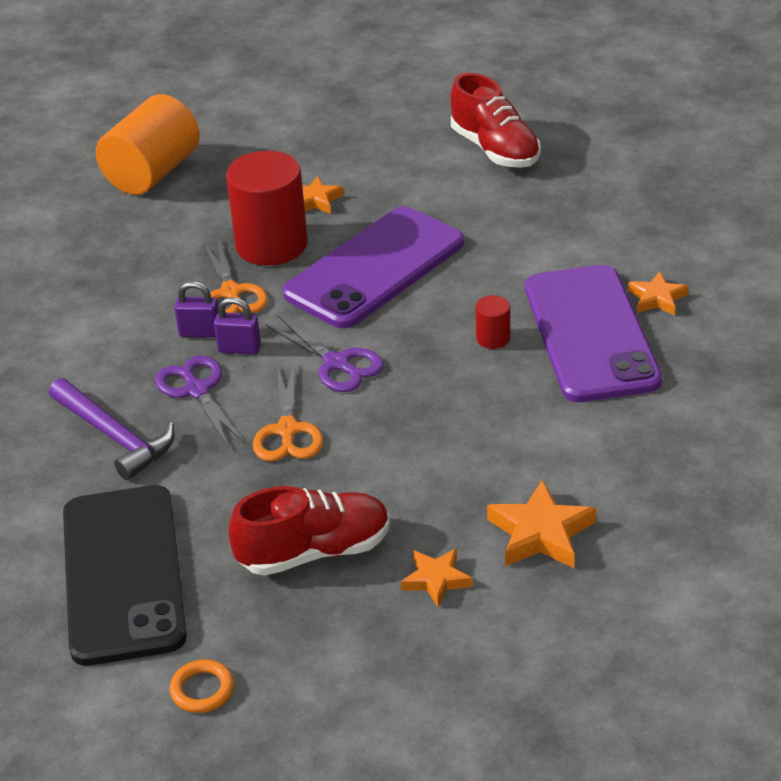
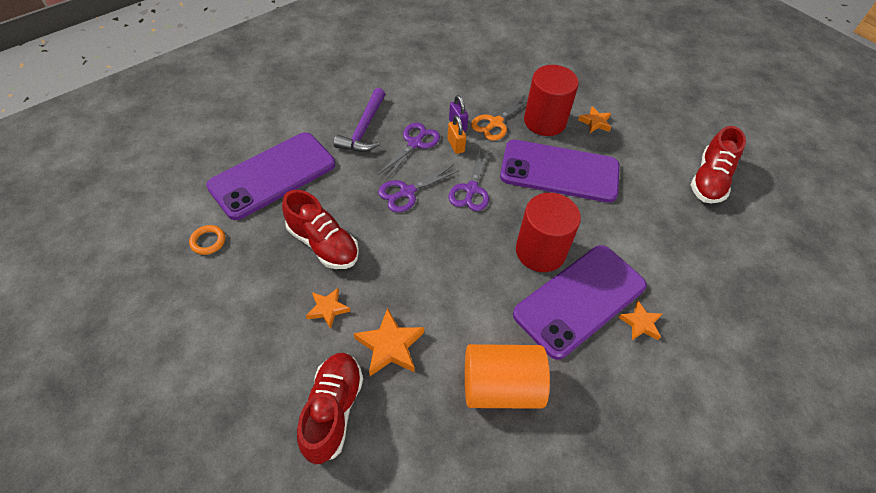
camera: 55 degrees right, 15 degrees up
(123, 574) = (273, 175): black phone -> purple phone
(152, 173) = (563, 53): orange cylinder -> orange cylinder (501, 387)
(239, 349) = (456, 145): purple padlock -> orange padlock
(287, 430) = (407, 192): orange scissors -> purple scissors
(493, 338) = (540, 251): red cylinder -> red cylinder, size x2.29
(602, 620) = (333, 411): none -> red shoe

